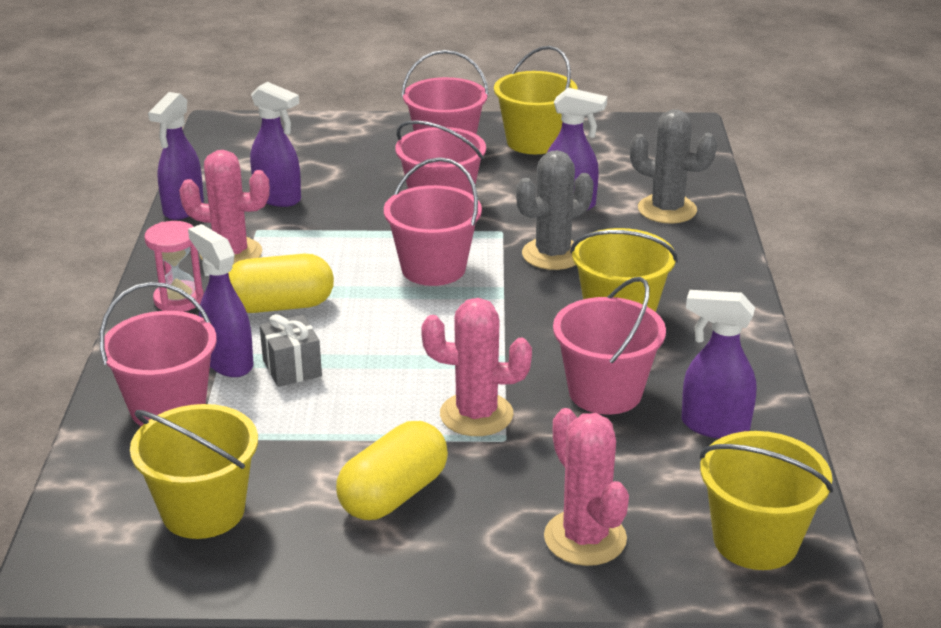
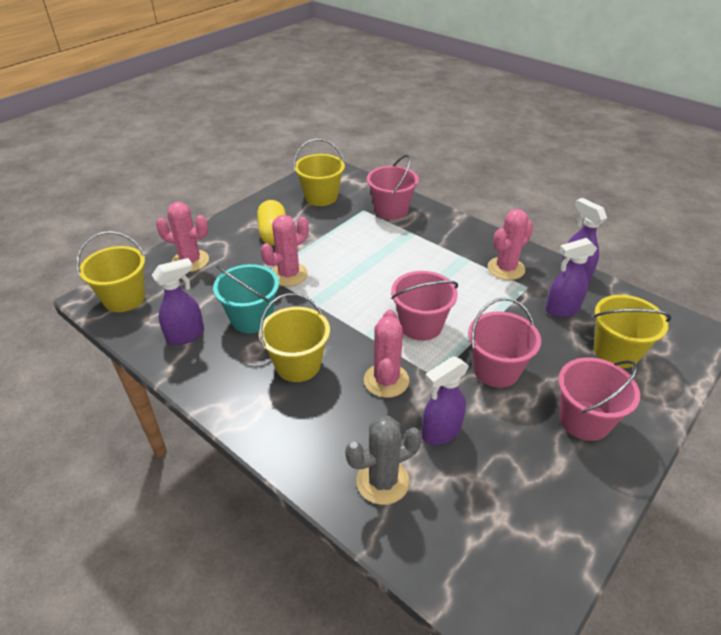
camera: 130 degrees right, 10 degrees up
(179, 299) = (474, 239): pink hourglass -> none
(228, 362) = (406, 233): purple spray bottle -> none
(280, 306) = (438, 263): yellow capsule -> none
(292, 368) = (382, 246): grey gift -> none
(534, 142) = (562, 482): yellow bucket -> yellow bucket (616, 351)
(552, 254) = (386, 380): grey cactus -> pink cactus
(605, 392) = (252, 318): pink bucket -> turquoise bucket

